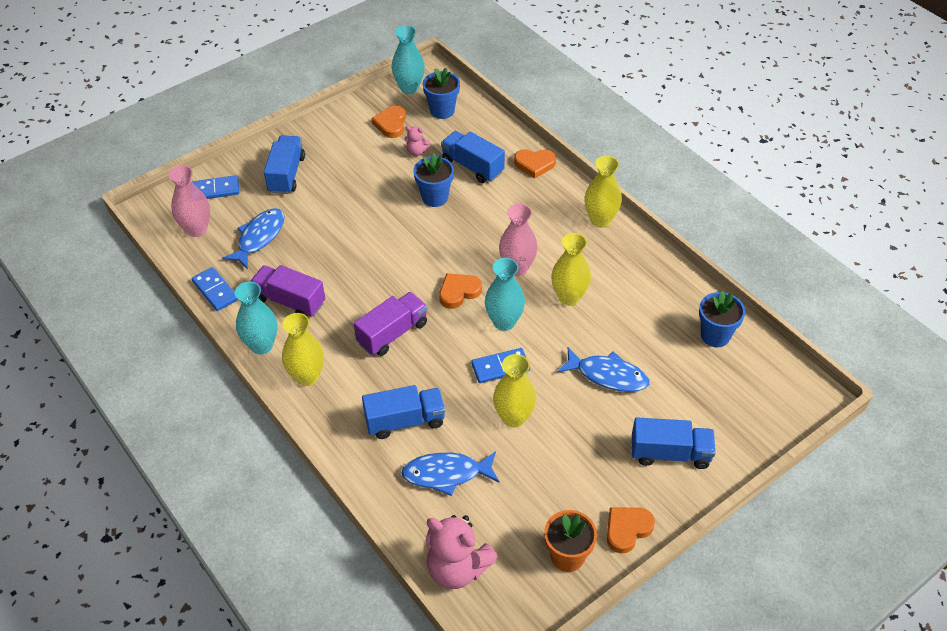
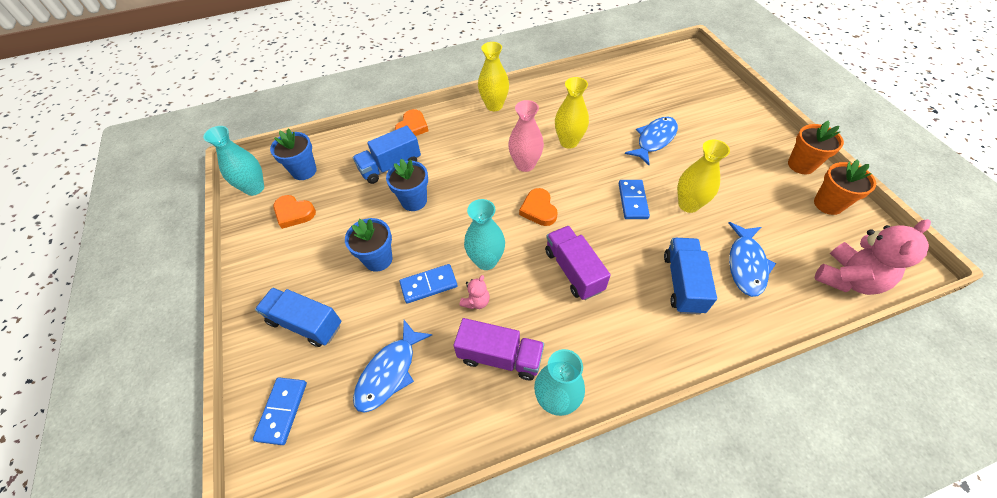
camera: 70 degrees left, 5 degrees up
(197, 229) = (338, 447): pink vase -> none
(215, 290) = (453, 440): blue domino -> blue domino (429, 285)
(259, 237) = (389, 372): blue fish -> blue fish turned 105 degrees counterclockwise
(290, 301) = (500, 357): purple truck -> purple truck turned 120 degrees counterclockwise
(307, 376) = (612, 359): yellow vase -> none
(416, 152) = (346, 201): pink teddy bear -> pink teddy bear (476, 301)
(504, 322) = (583, 187): turquoise vase -> turquoise vase (486, 261)
(627, 529) = (801, 165): orange heart -> orange flower pot
(670, 453) = (732, 126): blue truck -> none
(715, 335) = (629, 79): blue flower pot -> blue flower pot (378, 259)

